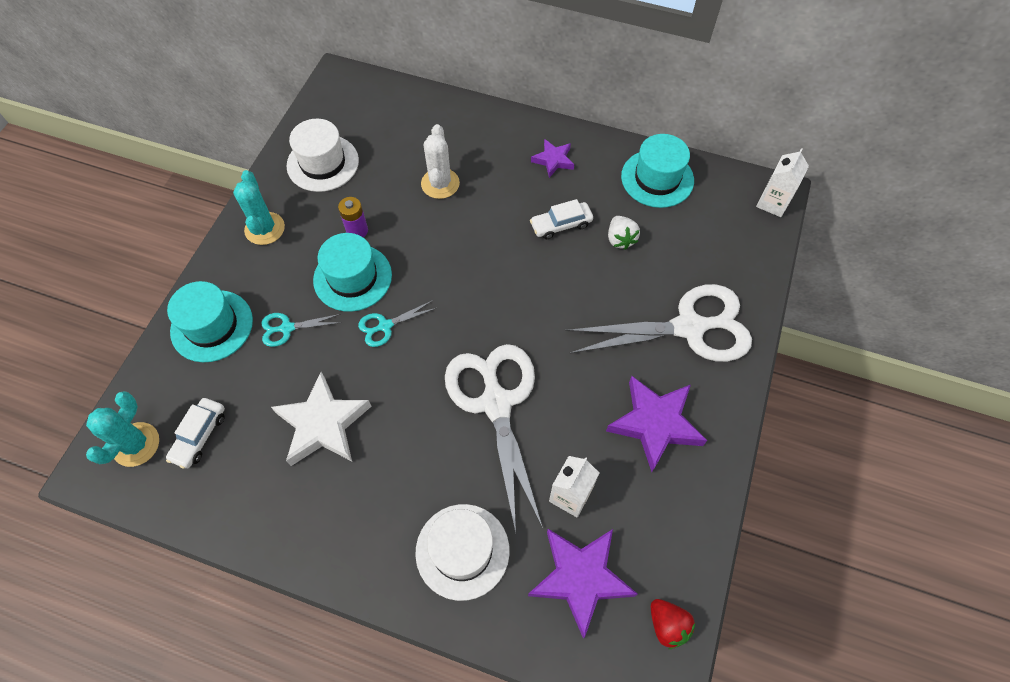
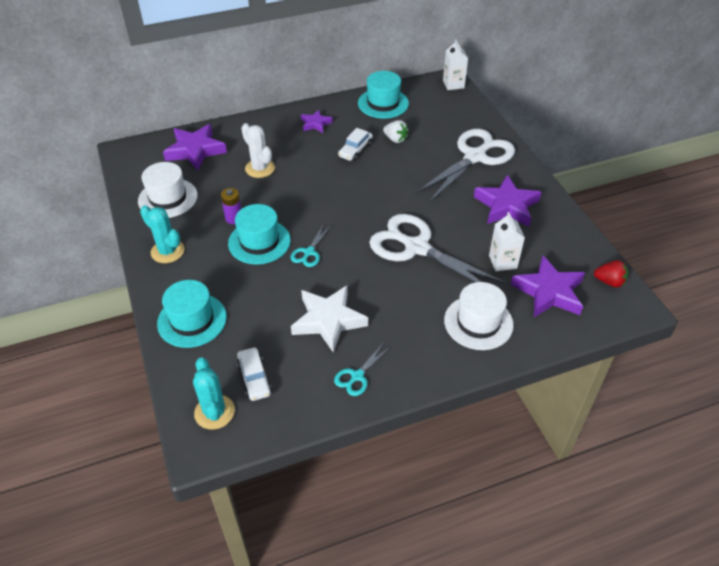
camera: 40 degrees left, 15 degrees down
(287, 328) = (246, 290): turquoise scissors -> turquoise scissors (357, 376)
(401, 119) = (195, 150): none -> purple star

